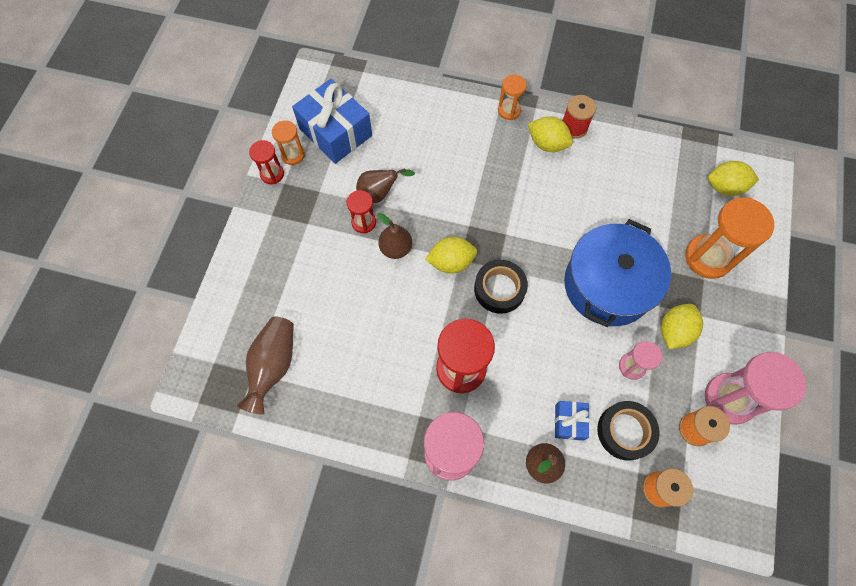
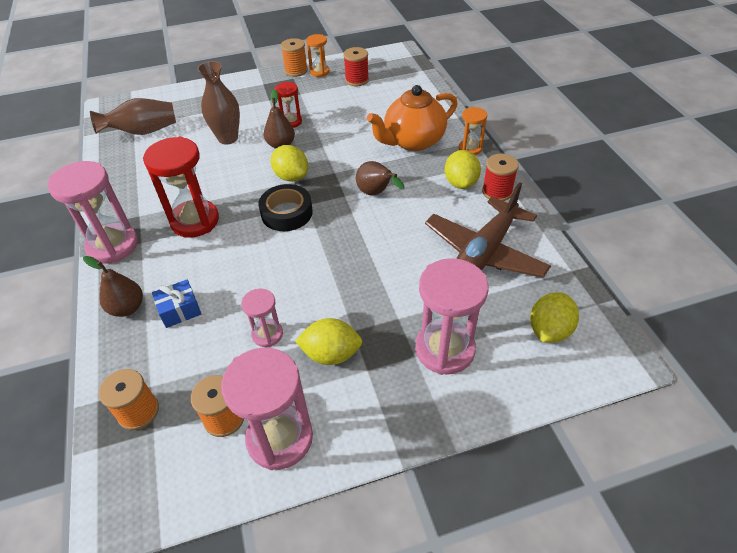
camera: 60 degrees right, 20 degrees down
(272, 174) = (296, 71): red hourglass -> orange spool
(335, 132) = (357, 80): blue gift -> red spool
(349, 289) = (228, 138): none -> brown vase
(379, 194) = (322, 118): brown pear -> brown pear (376, 193)
(468, 144) = (413, 141): none -> orange teapot
(607, 285) = (346, 281): blue pot -> none
(625, 431) = (191, 357): black tape -> none
(632, 177) = (484, 252): none -> brown plane
(708, 257) = (444, 349): orange hourglass -> pink hourglass
(724, 187) = (549, 330): yellow lemon -> yellow lemon turned 60 degrees clockwise

